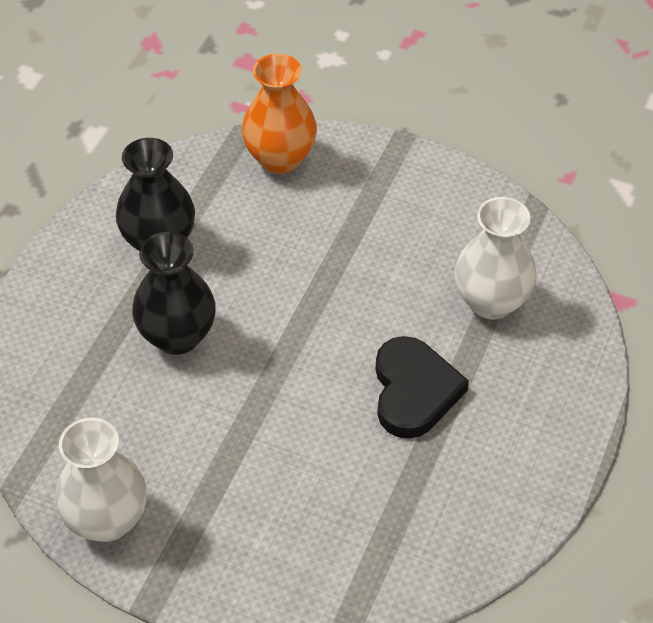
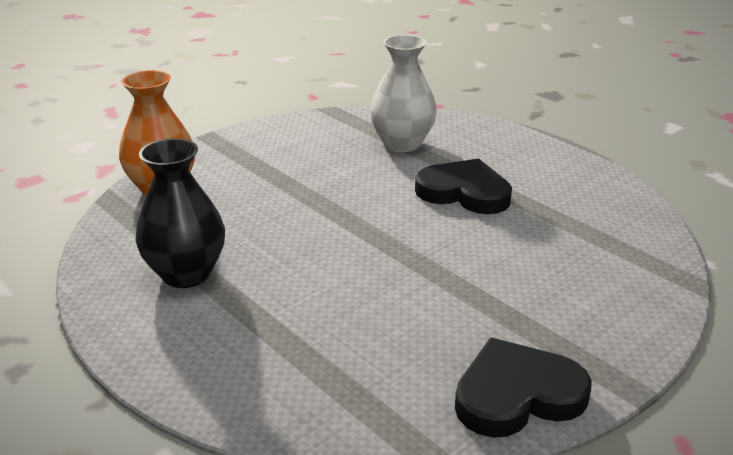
camera: 65 degrees left, 20 degrees down
(107, 520) = (517, 395): white vase -> black heart
(177, 336) = (313, 291): black vase -> none

